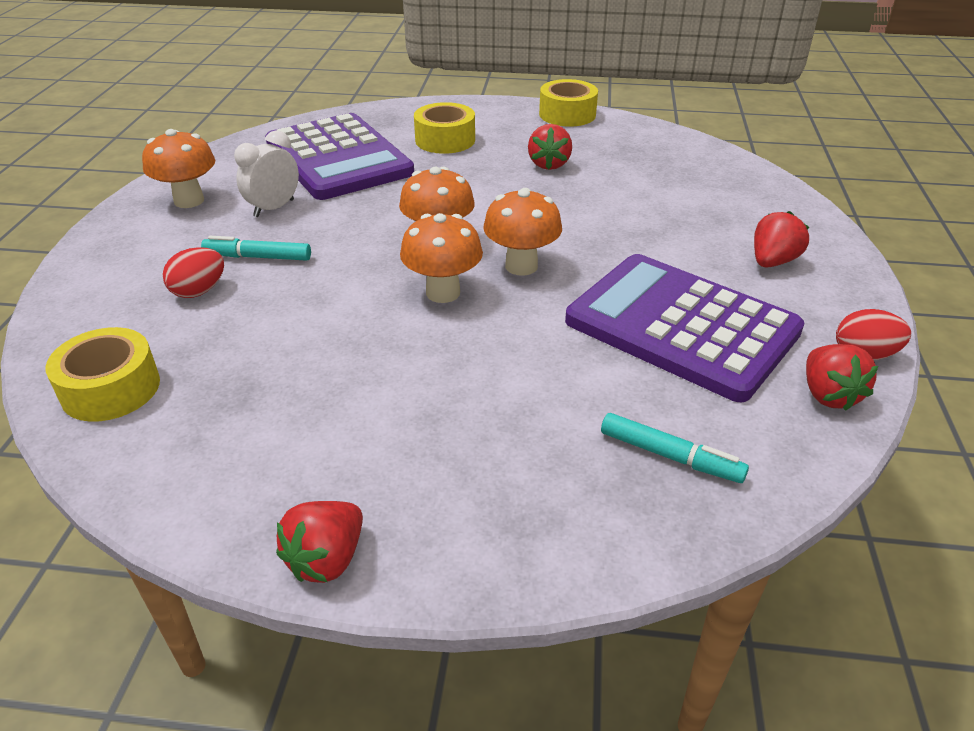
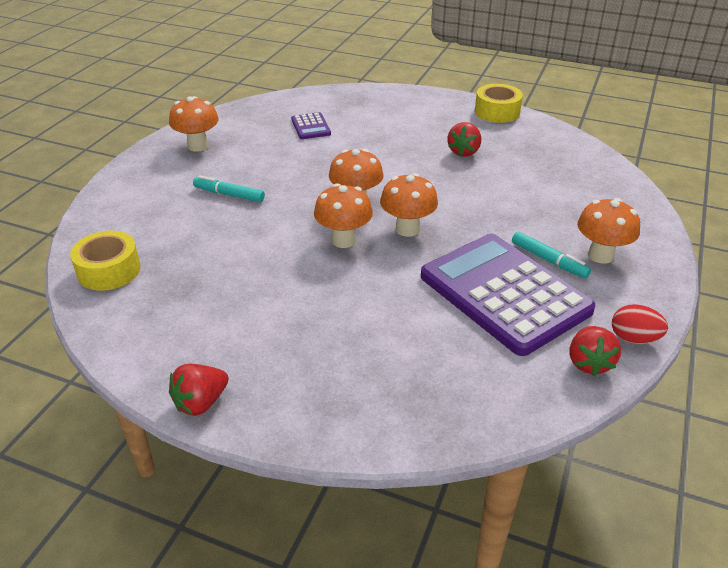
camera: 15 degrees right, 0 degrees up
(199, 291) = (183, 213): red egg -> none
(274, 208) = (252, 160): white clock -> none
(338, 158) = (311, 127): purple calculator -> purple calculator, size x0.41
(445, 140) = (394, 122): yellow tape -> none
(670, 456) = (450, 383): turquoise marker -> turquoise marker (549, 260)
(772, 261) = (600, 255): red strawberry -> orange mushroom

